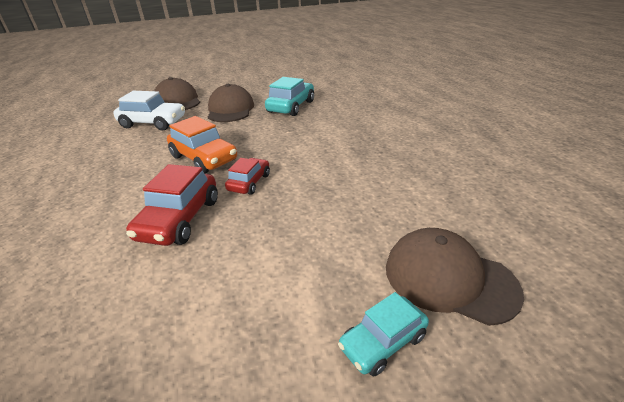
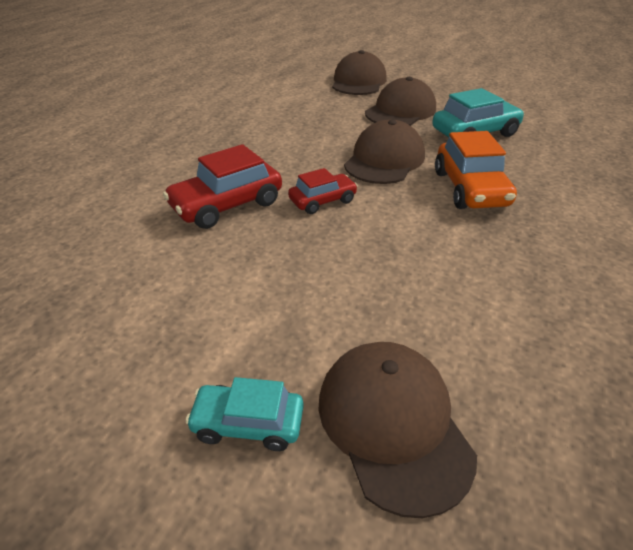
camera: 40 degrees right, 5 degrees up
(153, 123) = (310, 98): white car -> none
(204, 158) = (312, 156): orange car -> orange car (470, 189)
(257, 141) = (384, 160): none -> brown cap

